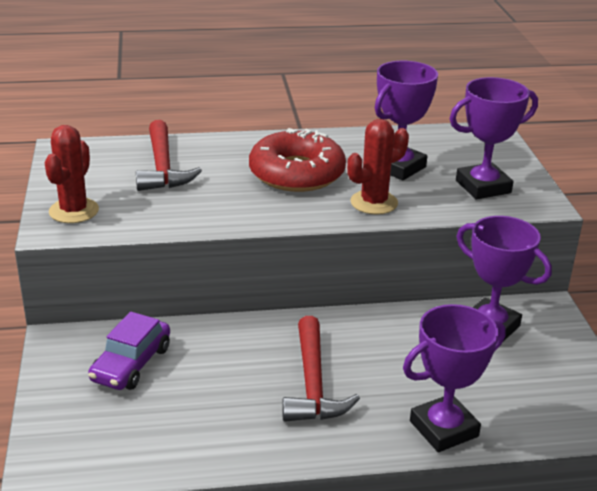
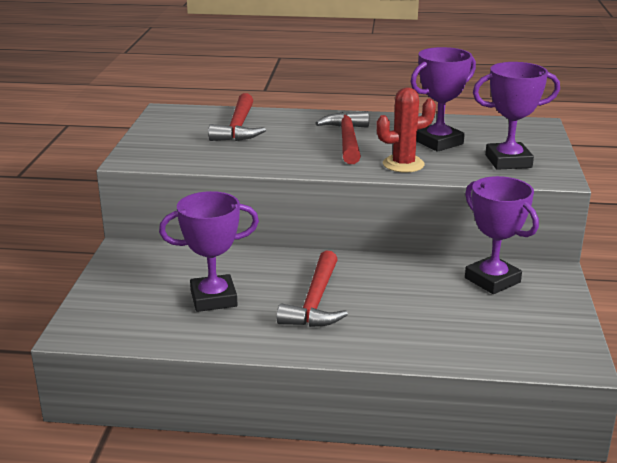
camera: 15 degrees right, 5 degrees down
(74, 211) = (153, 150): red cactus -> none
(131, 364) = (173, 271): purple car -> none
(296, 173) = (347, 140): red donut -> red hammer
(444, 429) = (415, 347): purple trophy -> purple trophy (213, 298)

